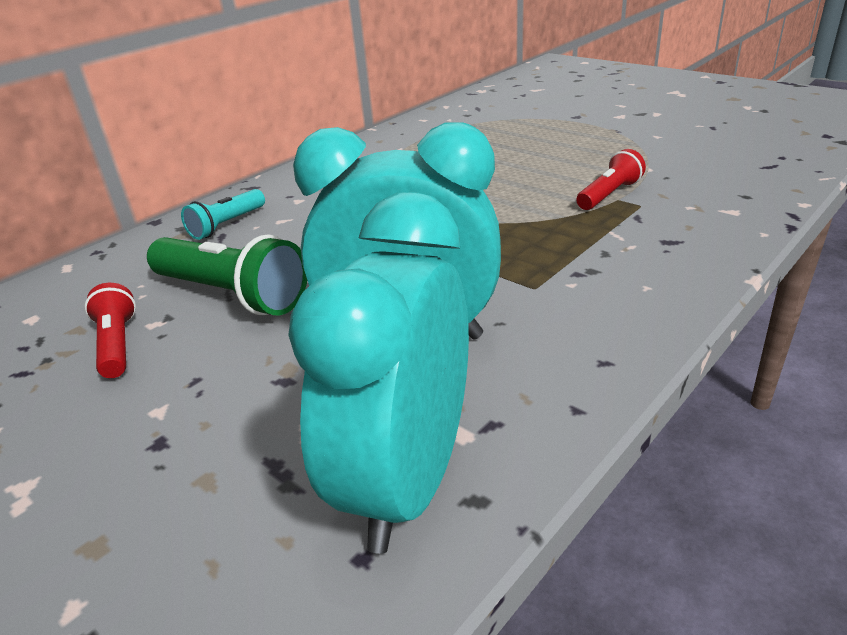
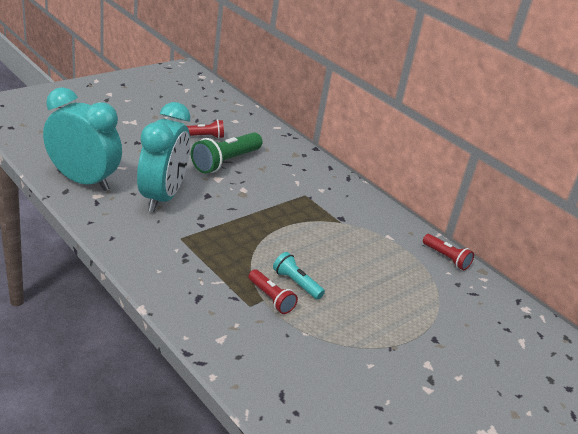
camera: 90 degrees right, 0 degrees up
(227, 225) = (299, 166): turquoise flashlight -> turquoise flashlight (296, 283)
(421, 121) = (446, 258): none -> red flashlight

